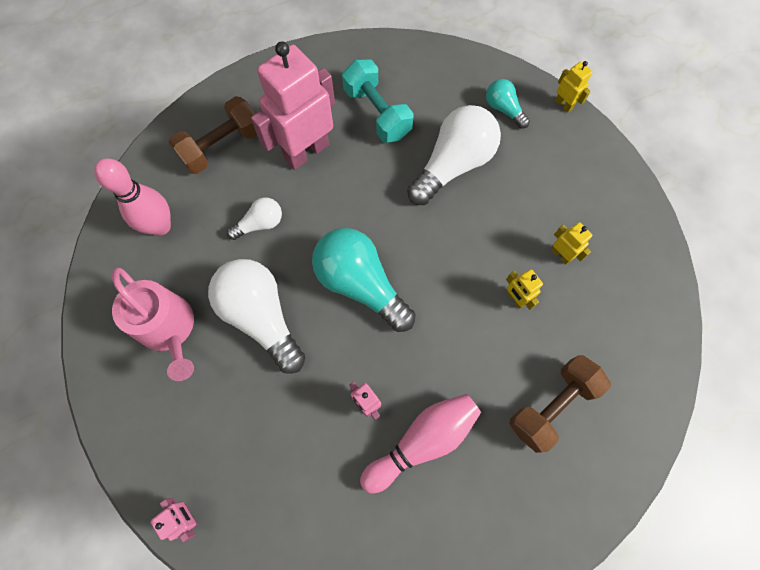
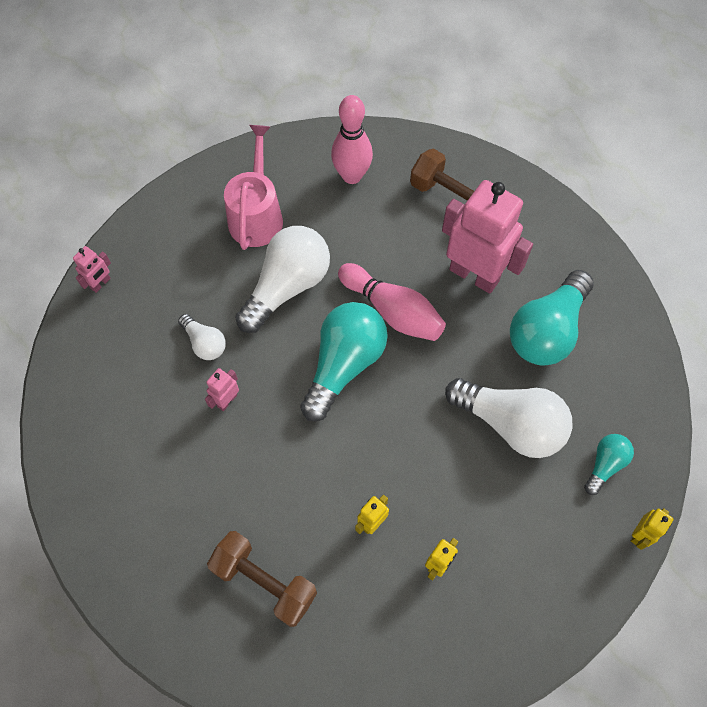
camera: 75 degrees right, 5 degrees down
(169, 328) = (256, 215): pink watering can -> pink watering can turned 150 degrees clockwise
(260, 224) = (380, 257): white light bulb -> white light bulb (204, 343)
(377, 113) = (547, 330): turquoise dumbbell -> turquoise light bulb
(422, 441) = (202, 460): pink bowling pin -> pink bowling pin (392, 311)

